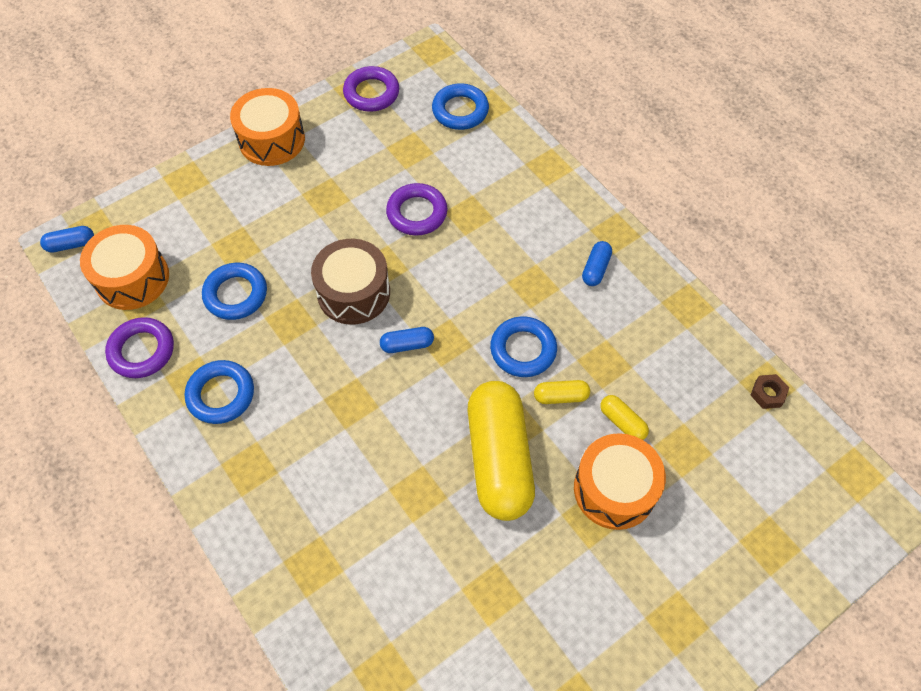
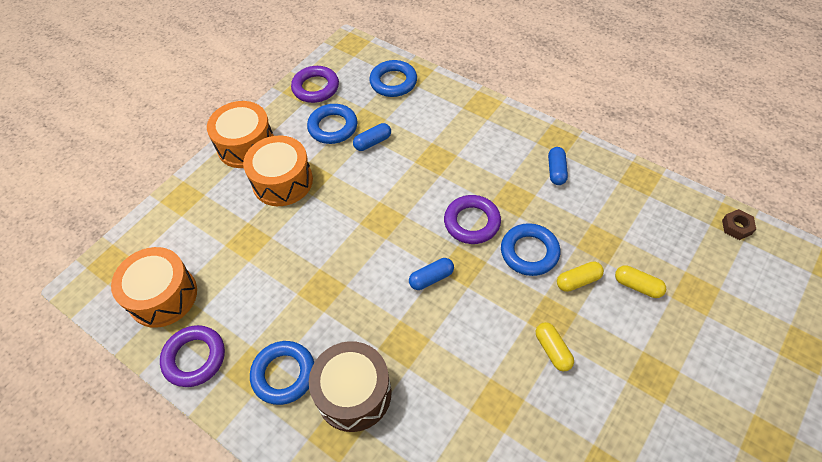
camera: 15 degrees left, 5 degrees down
(71, 244) = (94, 283): blue capsule -> blue capsule (372, 142)
(236, 294) = (263, 281): blue ring -> blue ring (333, 127)
(353, 292) = (367, 248): brown drum -> brown drum (353, 393)
(417, 213) = (393, 169): purple ring -> purple ring (472, 222)
(499, 458) = (552, 350): yellow capsule -> yellow capsule, size x0.41
(614, 489) = (659, 344): orange drum -> orange drum (282, 181)

